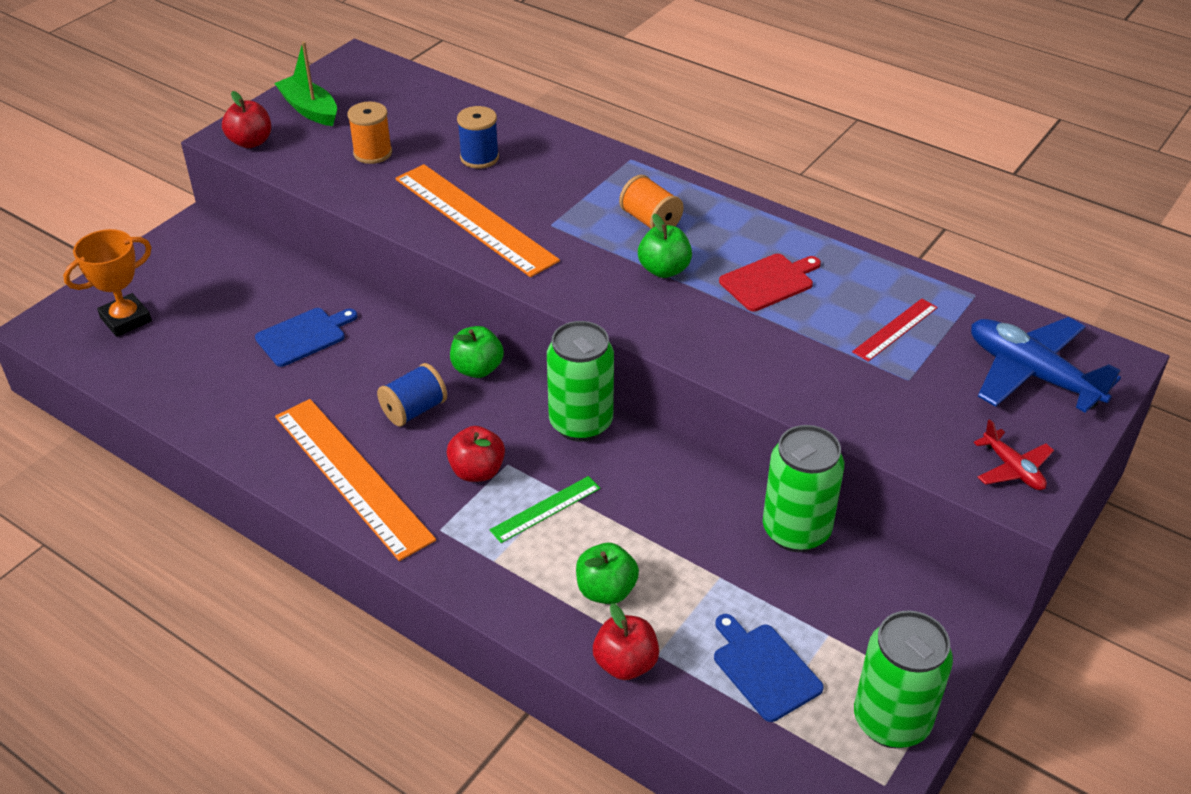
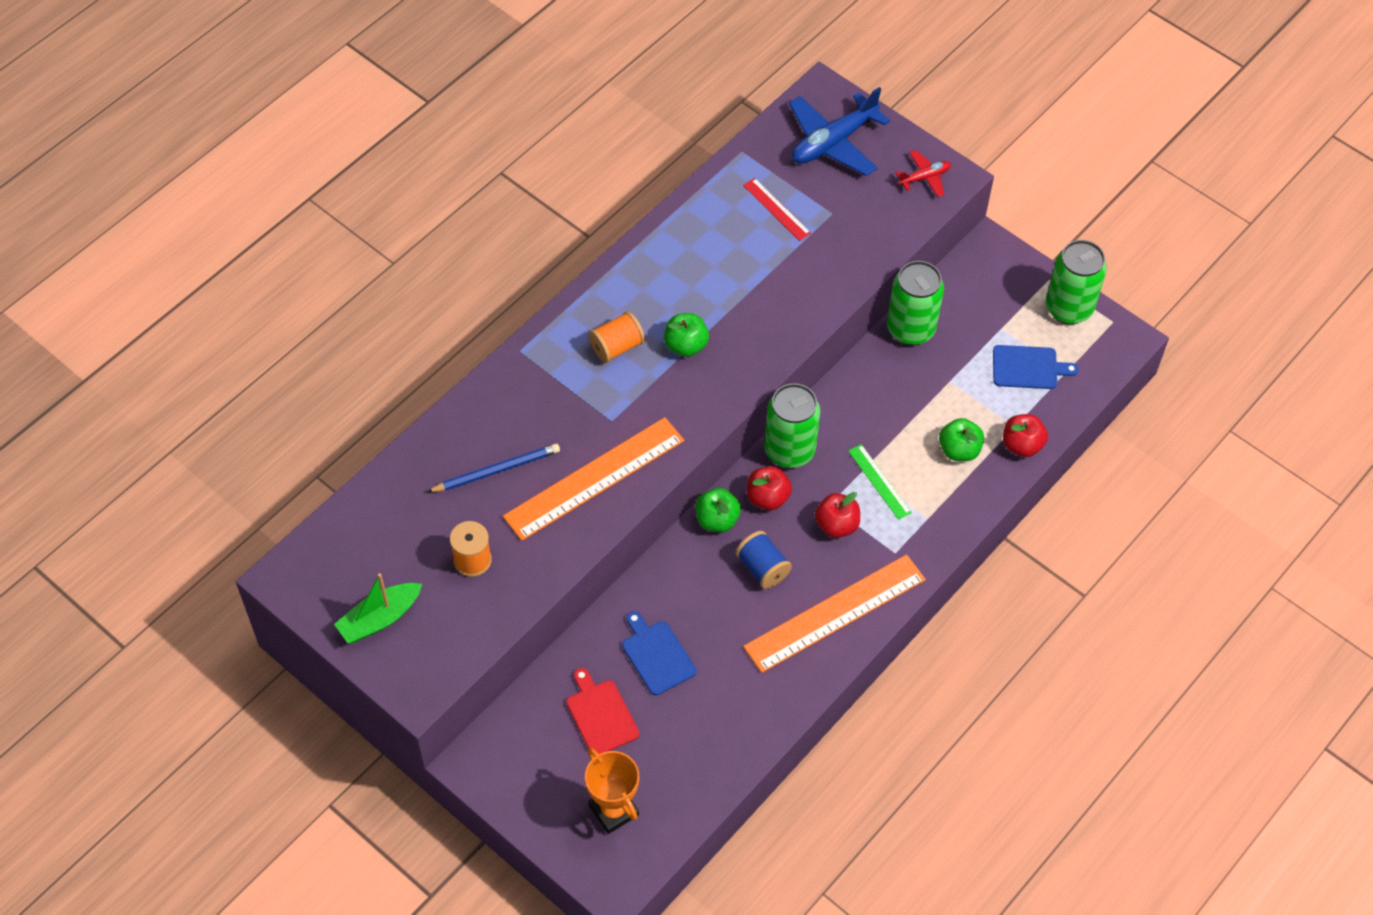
camera: 85 degrees left, 15 degrees up
(250, 142) = (432, 670): red apple -> red apple (767, 498)
(479, 158) = (496, 470): blue spool -> blue pencil
(764, 669) = (1028, 368): blue cutting board -> blue cutting board turned 150 degrees counterclockwise
(769, 282) = (710, 277): red cutting board -> red cutting board (601, 715)

